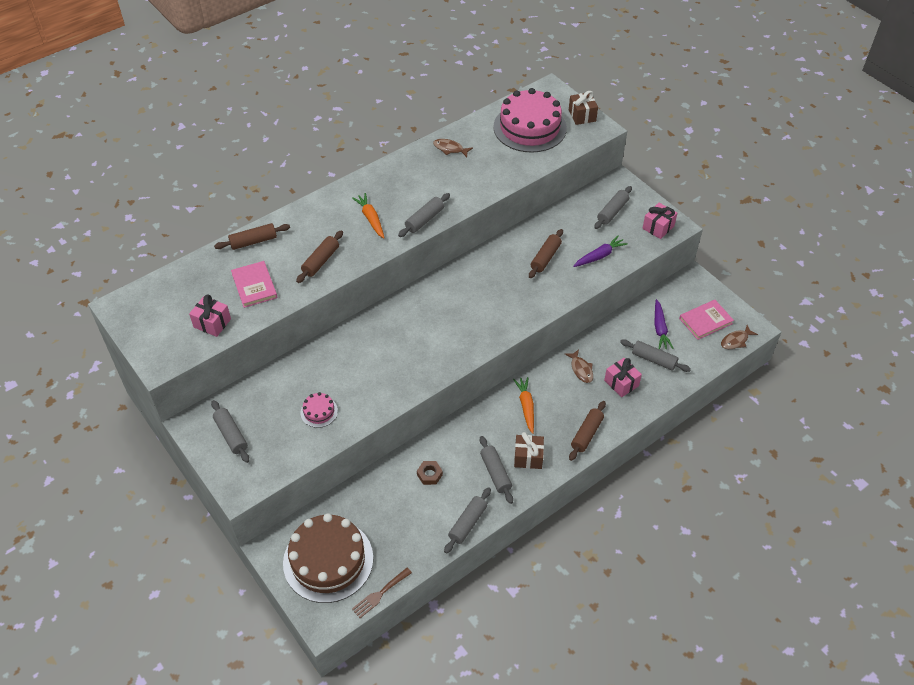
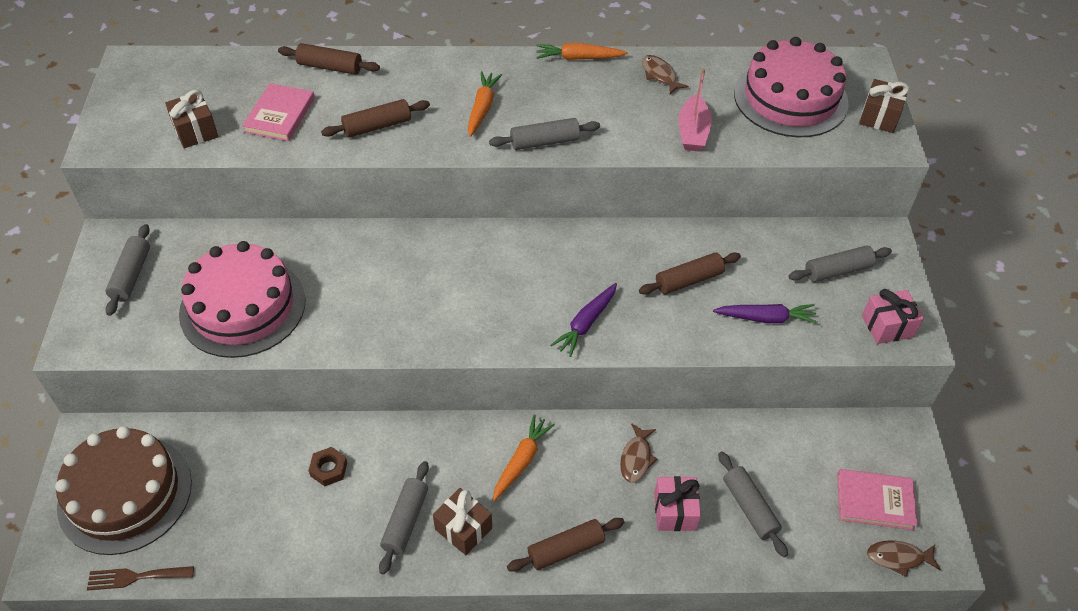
camera: 35 degrees right, 0 degrees up
(212, 323) = (195, 131): pink gift -> brown gift
(319, 412) = (243, 307): pink cake -> pink cake, size x2.31
(396, 161) = (578, 58): none -> orange carrot
(467, 523) = (313, 562): grey rolling pin -> none
(497, 173) = (692, 132): none -> pink boat
(660, 328) = (796, 471): purple carrot -> purple carrot (586, 323)

